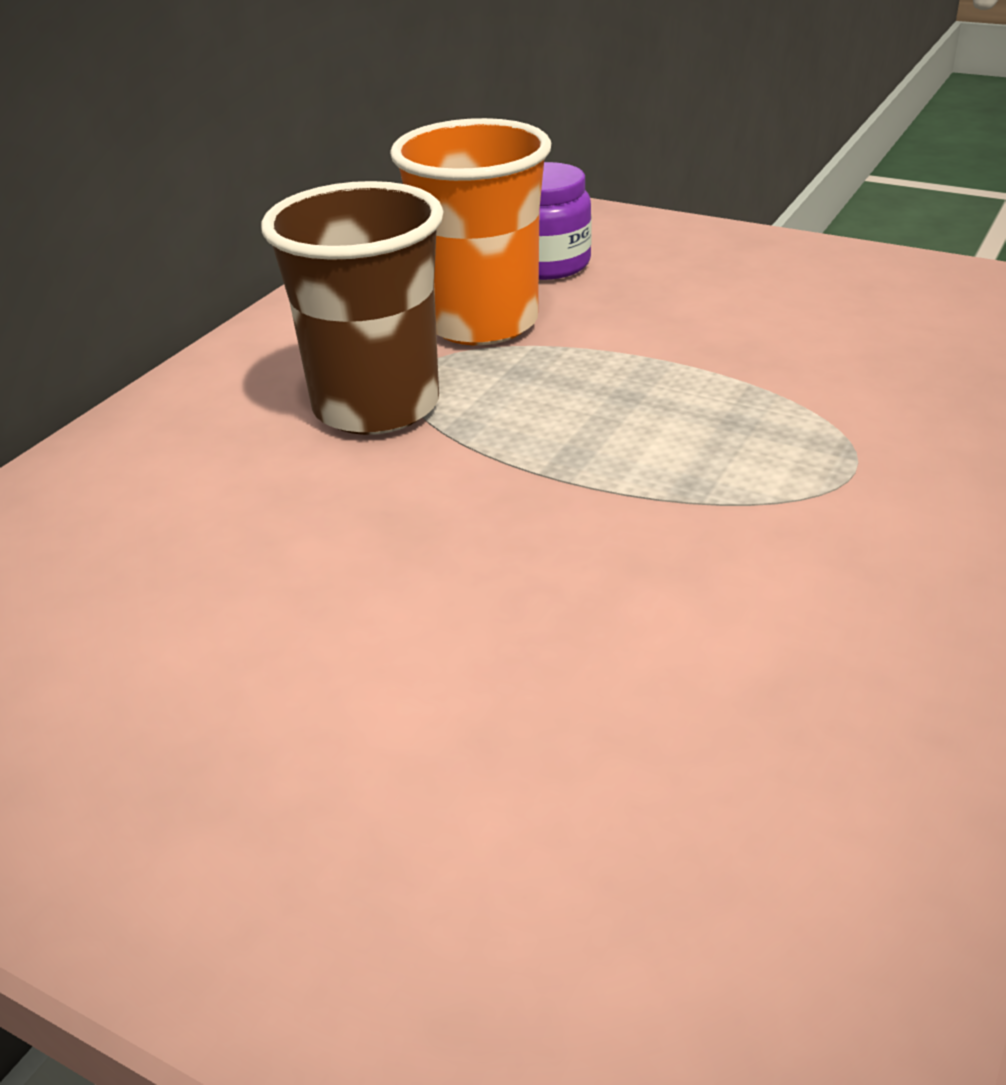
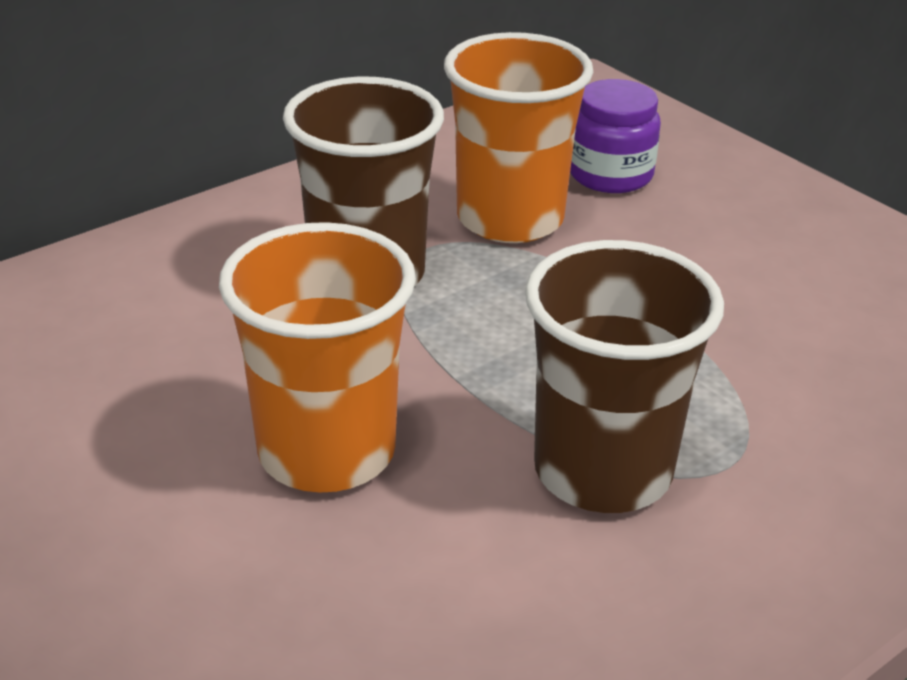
camera: 20 degrees right, 0 degrees up
(462, 579) = (326, 452): none -> orange cup
(747, 511) = (602, 471): none -> brown cup

